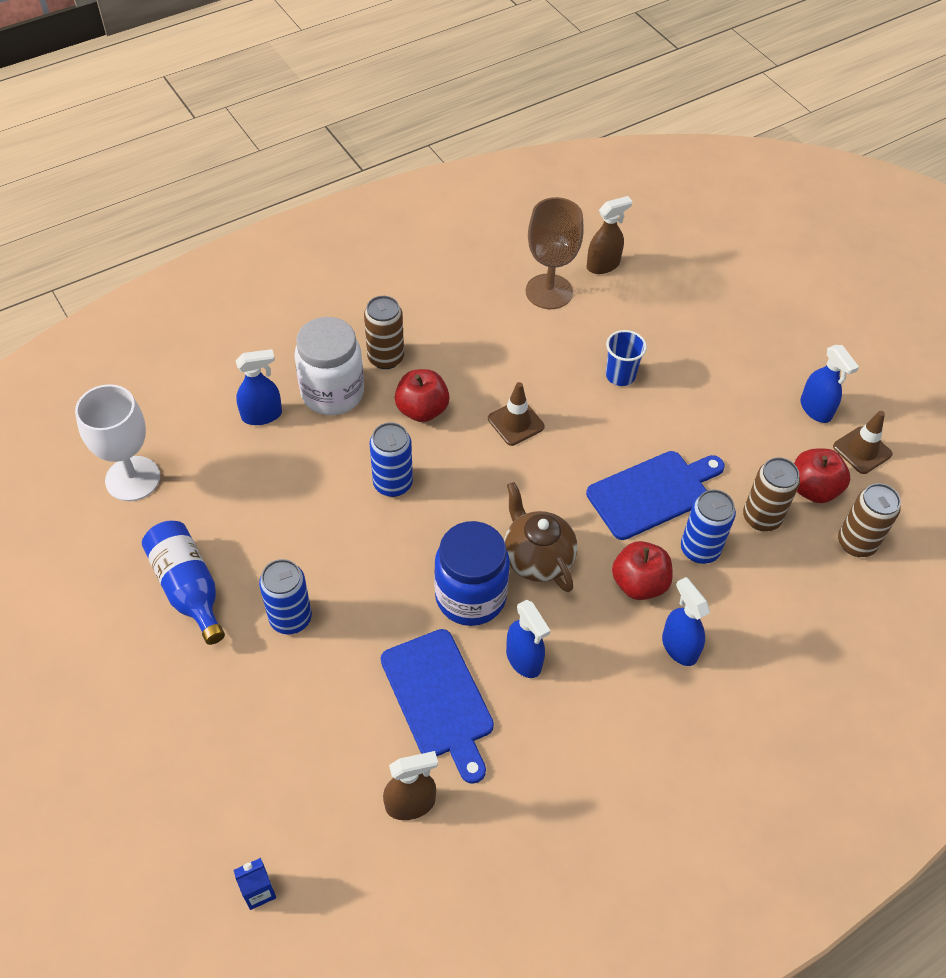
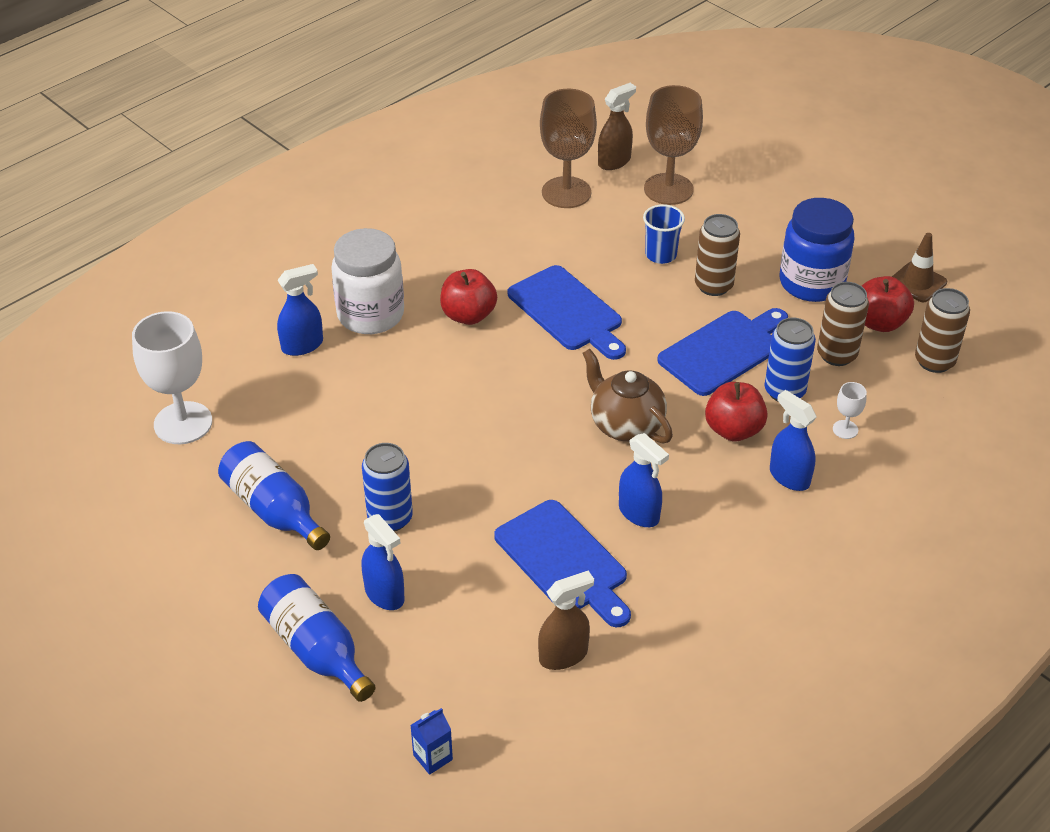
camera: 10 degrees left, 10 degrees down
(185, 748) = (316, 649): none -> blue bottle
(385, 358) = (416, 275): brown can -> brown can (713, 285)
(393, 484) = (458, 384): blue can -> none
(470, 597) = (568, 469): blue jar -> blue jar (811, 283)
(516, 423) = (568, 312): brown traffic cone -> blue cutting board
(646, 304) = (668, 189): none -> brown goblet
(748, 604) = (845, 429): none -> white goblet
(815, 409) = (862, 255): blue spray bottle -> blue spray bottle (385, 594)

